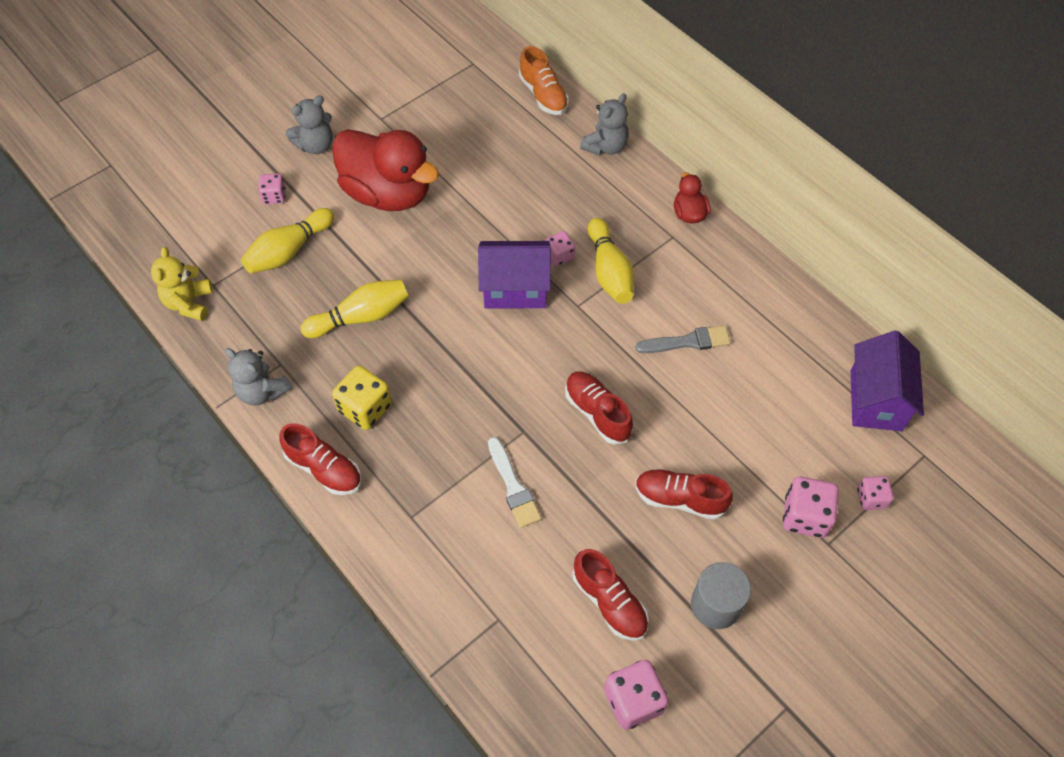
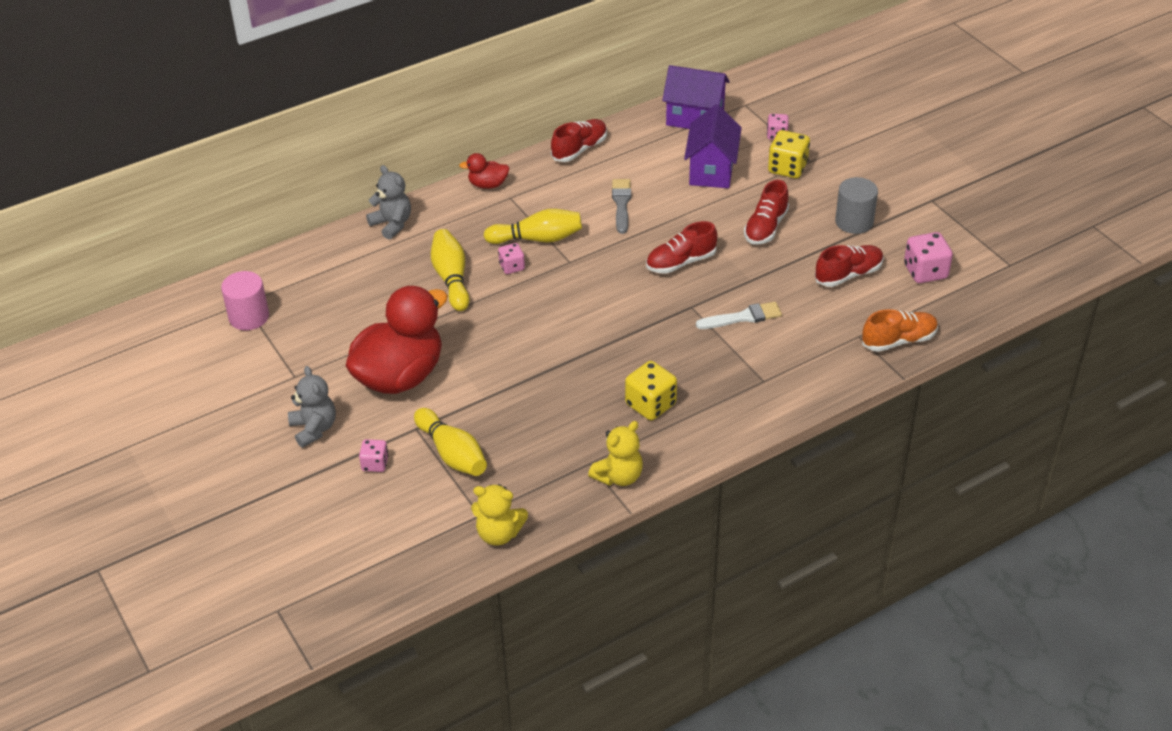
camera: 80 degrees left, 15 degrees down
(262, 391) = (618, 476): grey teddy bear -> yellow teddy bear
(324, 469) = (709, 434): red shoe -> red shoe (579, 149)
(361, 317) = (548, 403): yellow bowling pin -> yellow bowling pin (451, 278)
(454, 71) = (249, 317): none -> pink cylinder
(515, 289) = (542, 298): purple house -> purple house (711, 170)
(543, 95) = (310, 257): orange shoe -> orange shoe (899, 340)
(805, 516) = (787, 168): pink dice -> yellow dice

